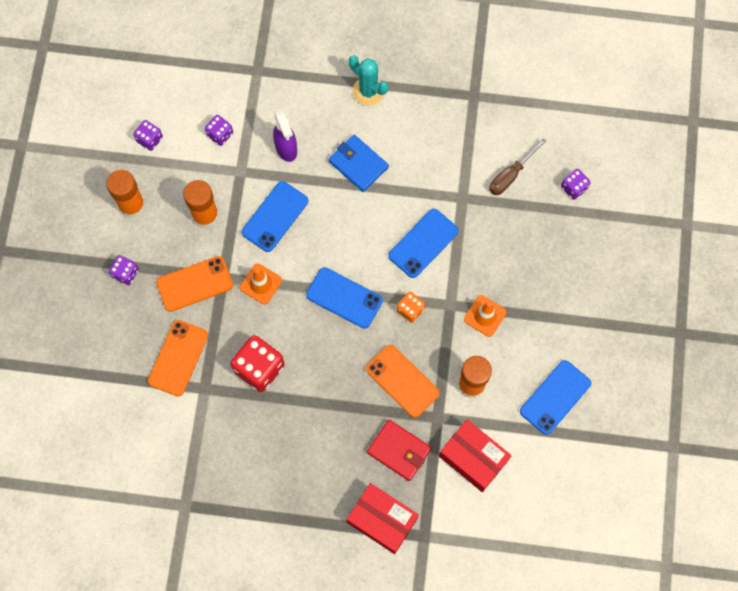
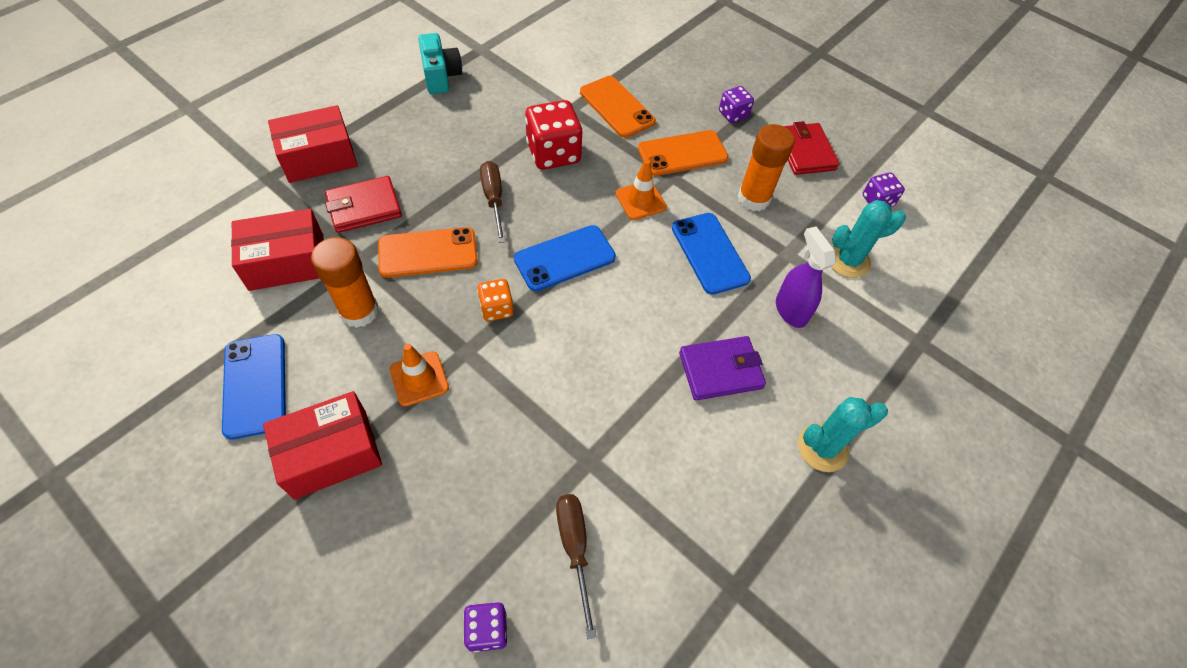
camera: 120 degrees right, 15 degrees down
(132, 205) = (805, 152): orange glue stick -> red wallet
(195, 284) = (682, 153): orange phone -> orange phone turned 60 degrees clockwise
(220, 134) = (848, 261): purple dice -> turquoise cactus
(239, 509) = (441, 76): none -> turquoise camera
(286, 149) = (790, 310): purple spray bottle -> purple spray bottle turned 60 degrees clockwise
(330, 375) = (493, 199): none -> brown screwdriver
(358, 164) = (720, 370): blue wallet -> purple wallet
(423, 243) = (564, 374): blue phone -> none
(557, 324) = (331, 453): none -> red box

